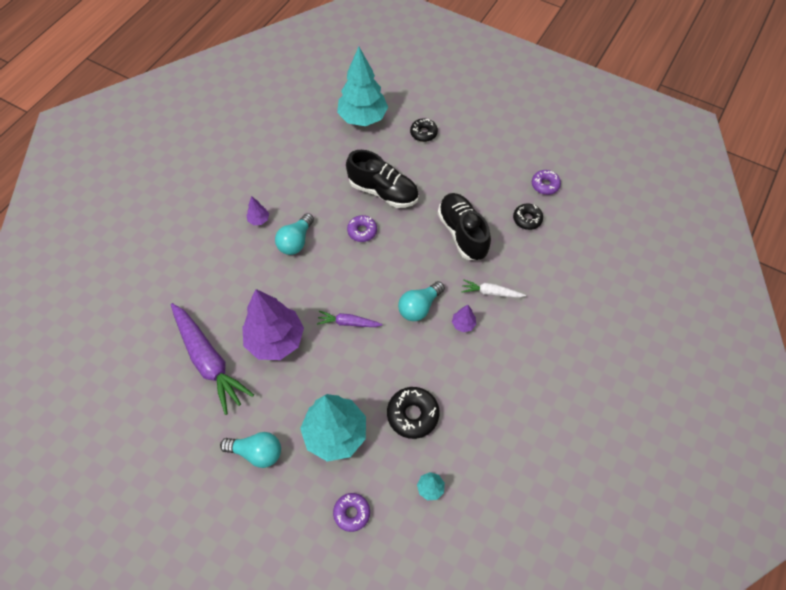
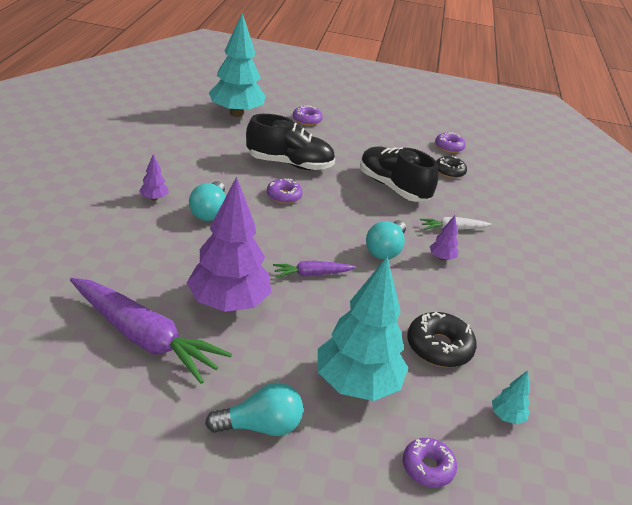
camera: 25 degrees left, 25 degrees down
(423, 133) = (307, 120): black donut -> purple donut

